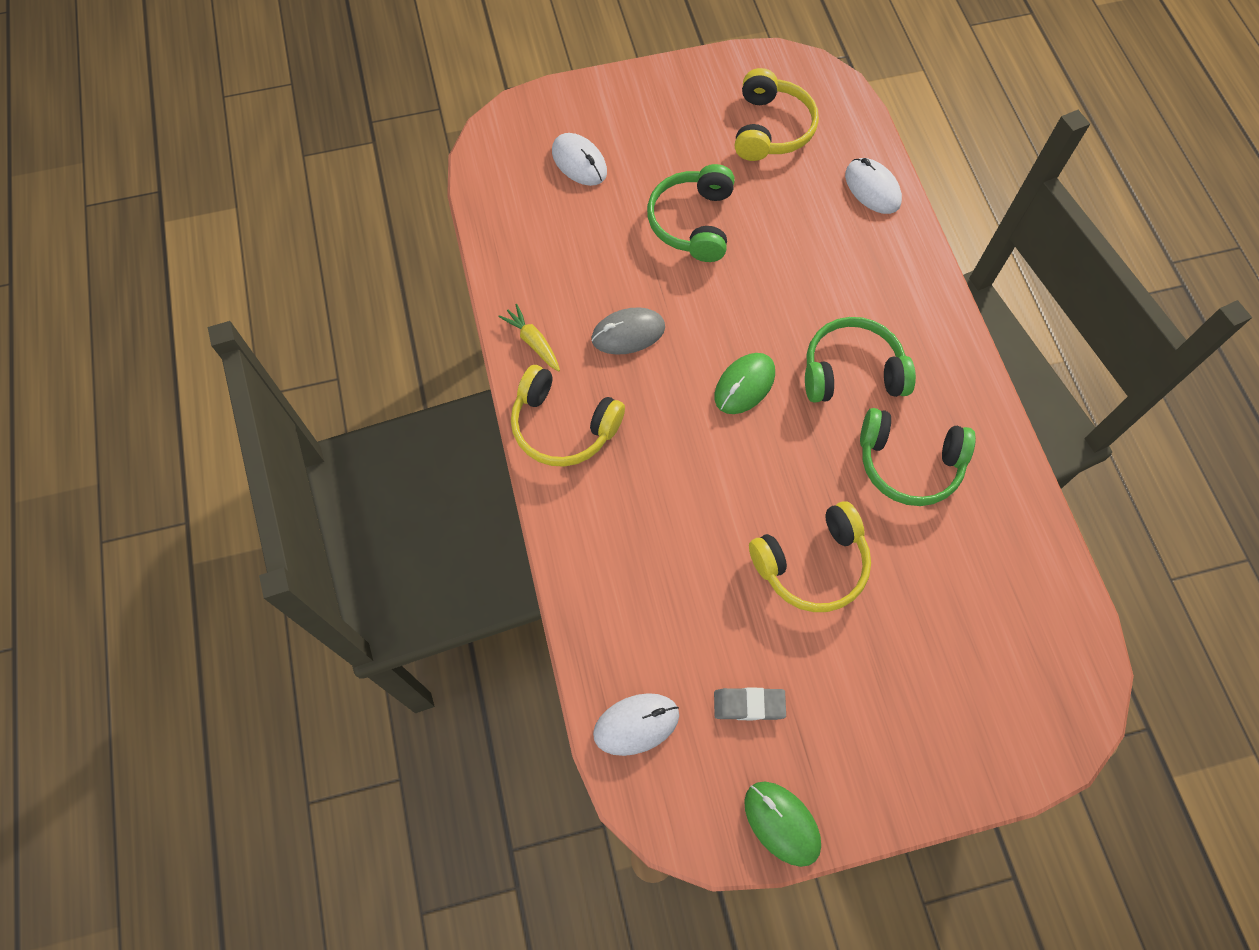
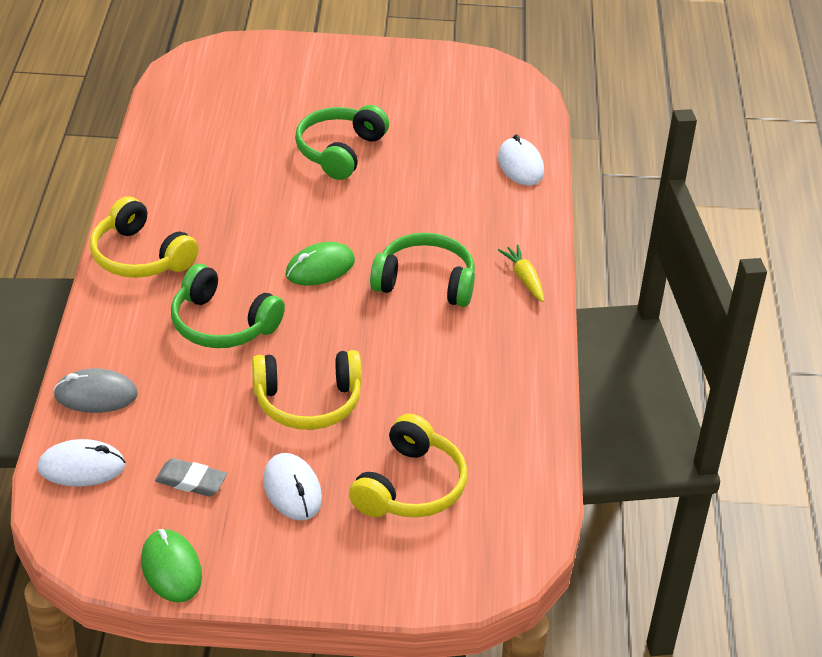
camera: 15 degrees right, 25 degrees down
(533, 342) = (148, 196): yellow carrot -> yellow carrot (524, 278)
(579, 162) = (262, 90): white mouse -> white mouse (292, 490)
(628, 333) = (236, 210): grey mouse -> grey mouse (96, 395)
(771, 129) = (450, 106): yellow headphones -> yellow headphones (411, 486)
(908, 464) = (440, 357): green headphones -> green headphones (222, 324)

